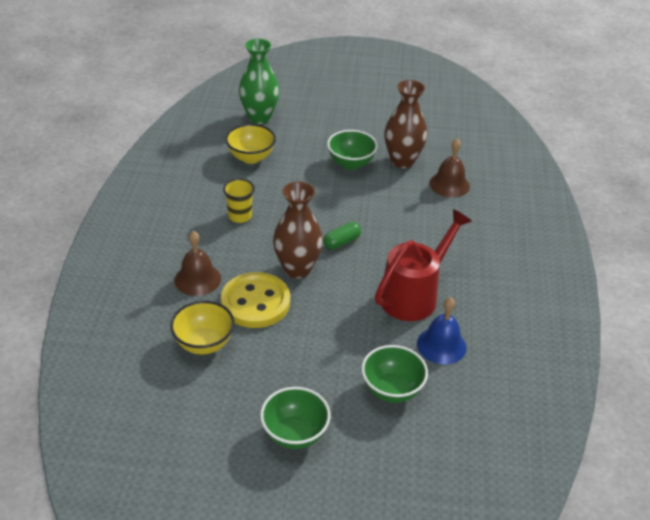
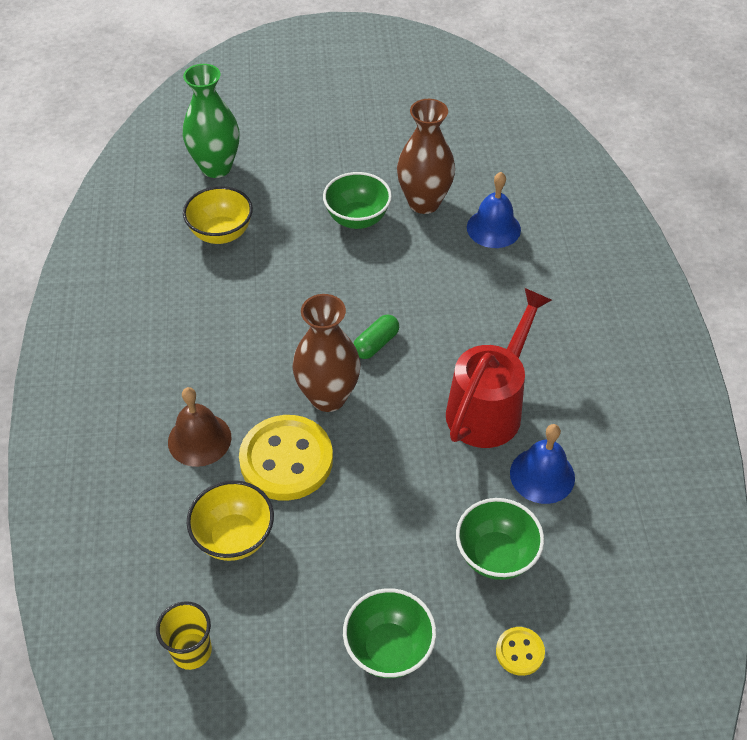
camera: 10 degrees left, 10 degrees up
(240, 216) = (230, 329): yellow cup -> yellow cup (191, 651)
(392, 455) = (520, 652): none -> yellow button
(449, 184) = (493, 228): brown bell -> blue bell

